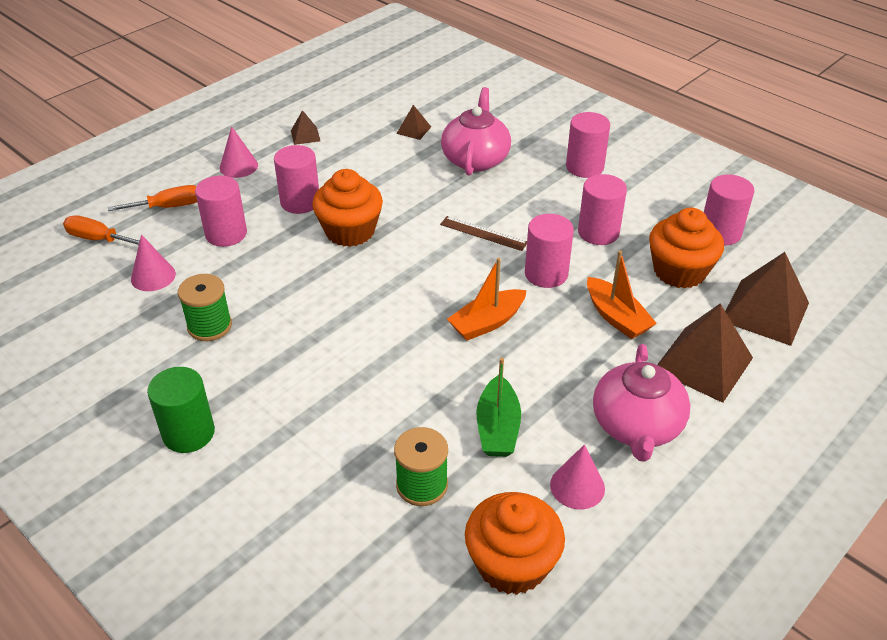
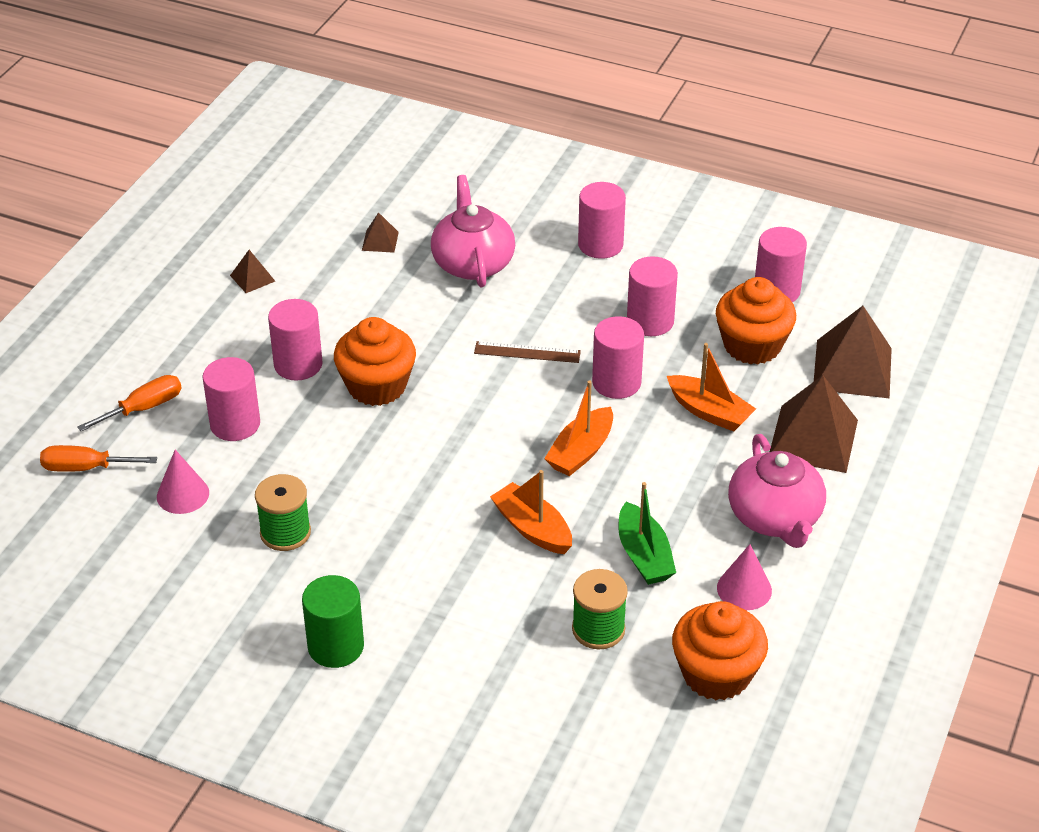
camera: 20 degrees left, 0 degrees up
(238, 166) = (195, 337): pink cone -> none
(411, 377) = (532, 528): none -> orange boat

